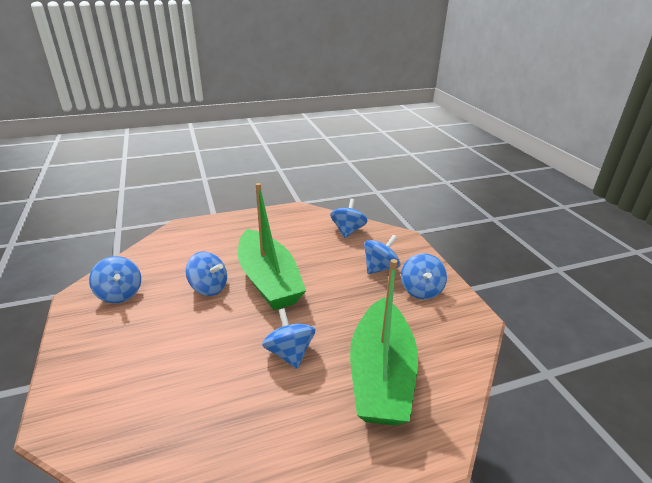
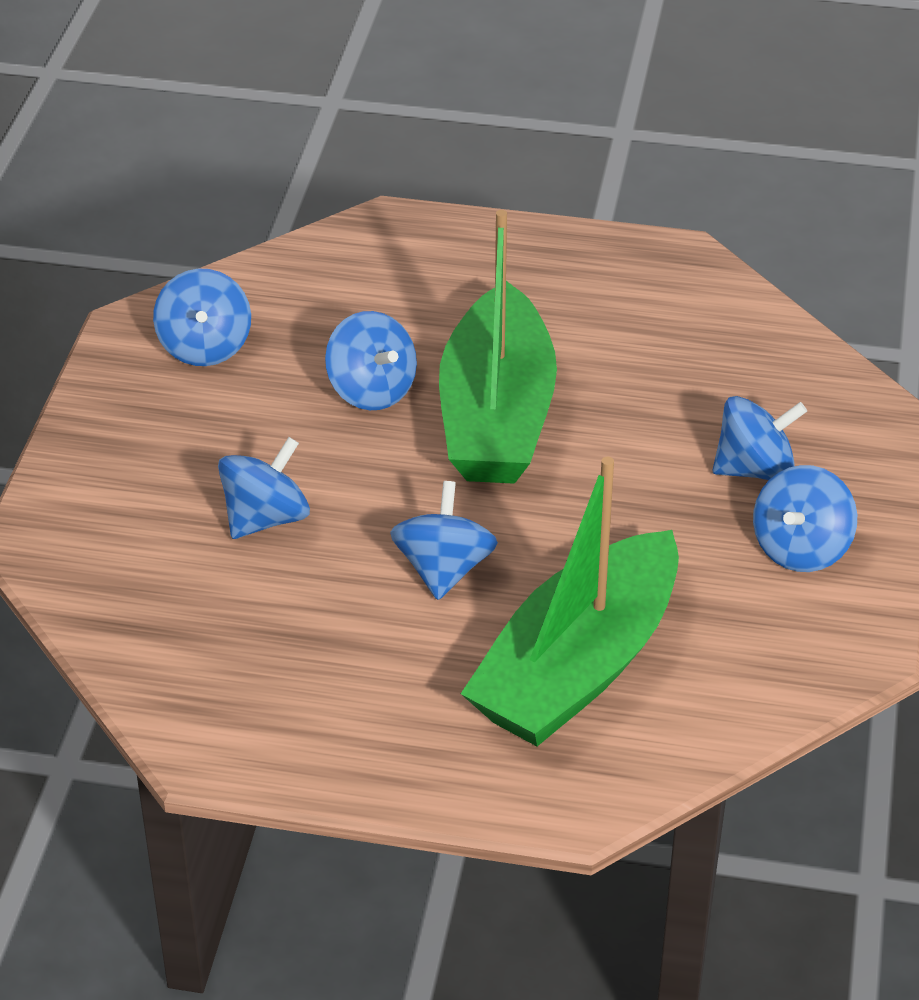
camera: 30 degrees right, 10 degrees up
(348, 231) = (758, 353): blue spinning top -> blue spinning top (266, 518)

